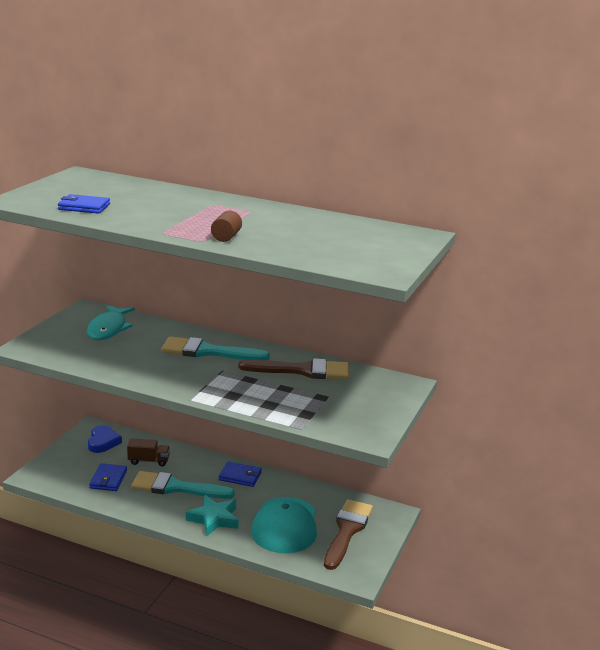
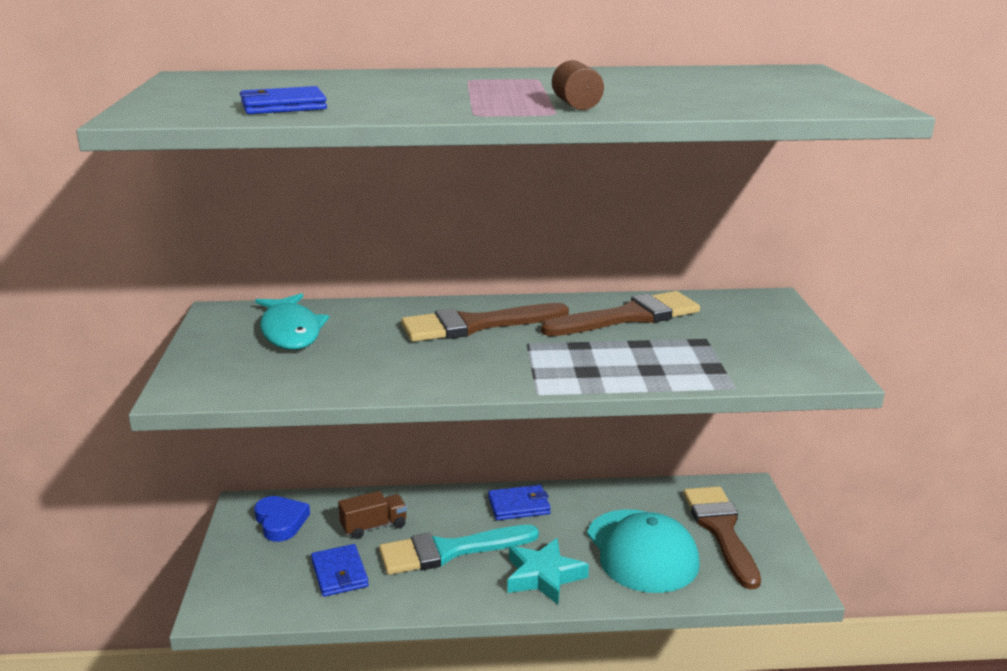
camera: 25 degrees left, 0 degrees up
(207, 352) = (475, 325): turquoise brush -> brown brush

